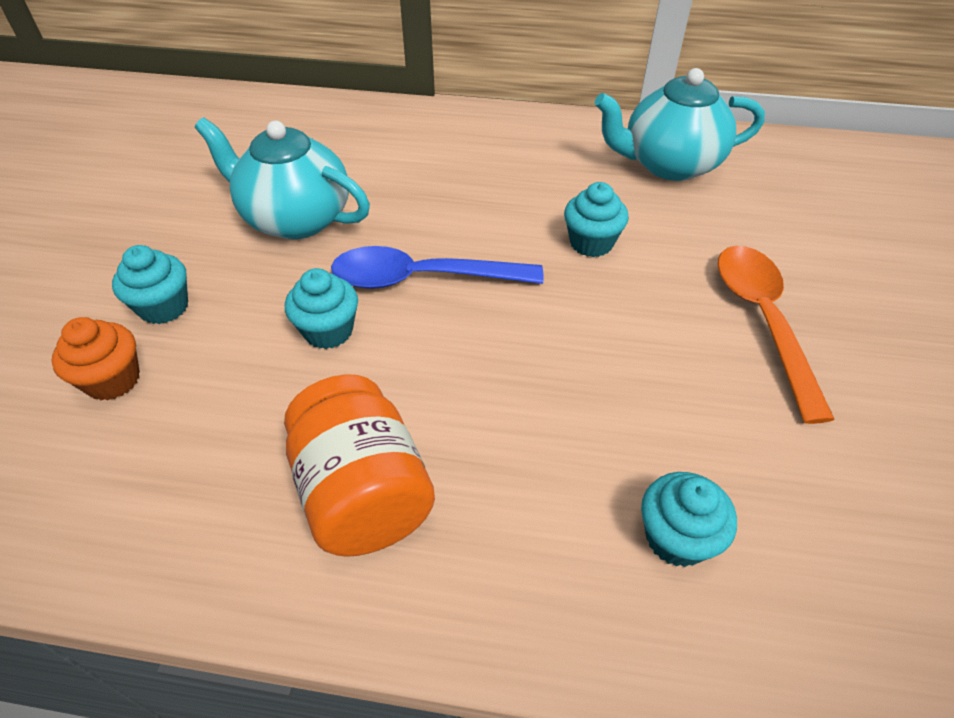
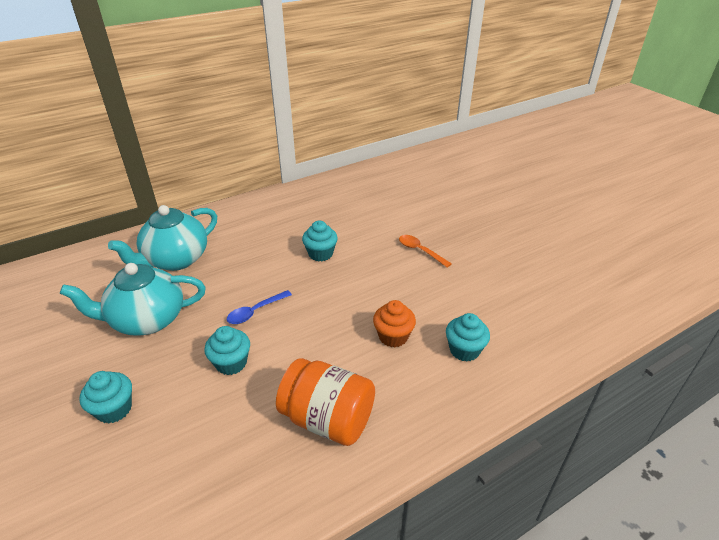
camera: 40 degrees left, 10 degrees down
(113, 380) = (126, 463): orange cupcake -> orange cupcake (393, 336)
(423, 278) = (255, 311): blue spoon -> blue spoon, size x0.56
(669, 164) = (321, 202): turquoise teapot -> turquoise teapot (175, 260)
(763, 321) = (420, 251): orange spoon -> orange spoon, size x0.56

